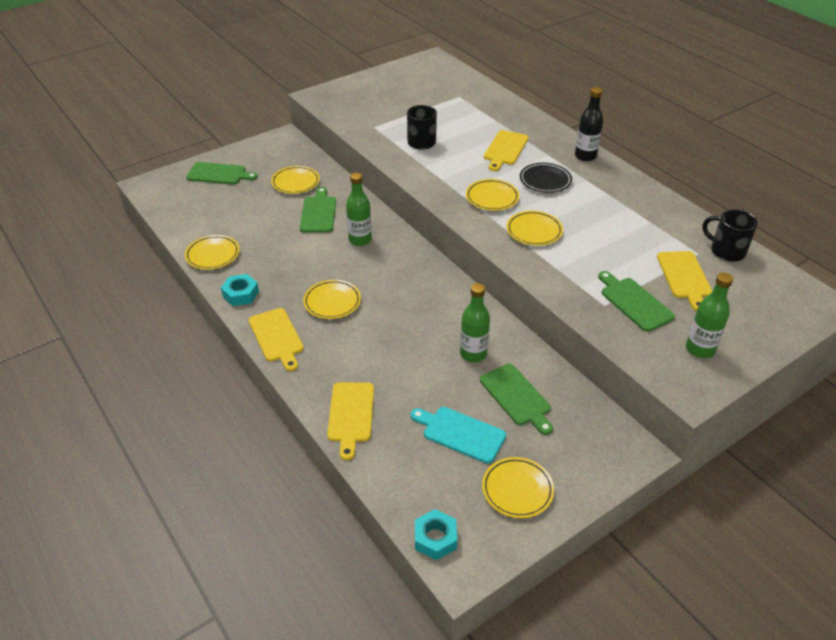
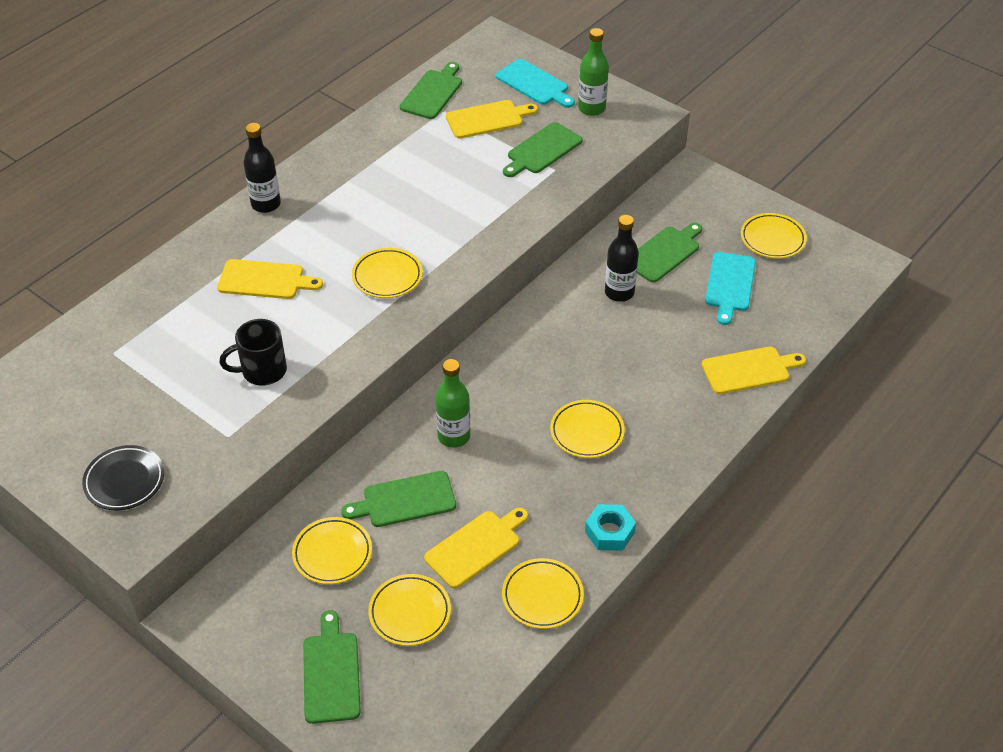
camera: 105 degrees left, 5 degrees up
(277, 337) = (668, 468): yellow cutting board -> yellow cutting board (475, 547)
(435, 538) = (850, 281): turquoise nut -> none
(473, 354) = (619, 292): green bottle -> black bottle
(534, 231) = (446, 232): yellow plate -> yellow plate (410, 612)
(545, 181) = (334, 234): black plate -> black plate (124, 481)
(726, 251) = (432, 93): black mug -> green cutting board
(742, 317) = (534, 84): none -> turquoise cutting board

